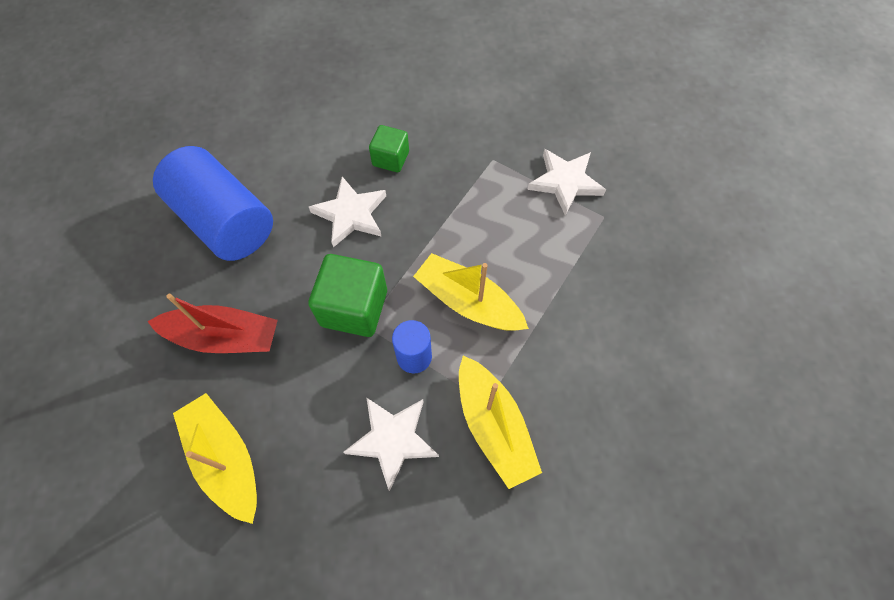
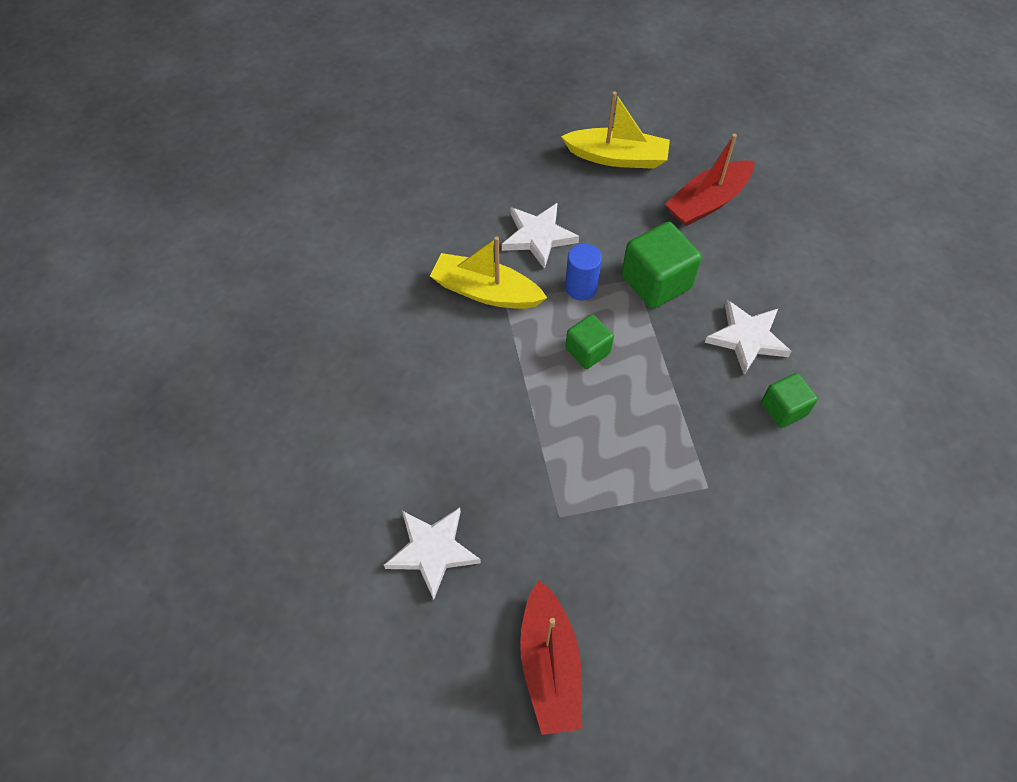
camera: 135 degrees right, 5 degrees down
(225, 221) = (817, 259): blue cylinder -> none
(468, 302) = (587, 351): yellow boat -> green cube
(565, 182) = (625, 521): white star -> white star (432, 551)
(684, 154) = (549, 665): none -> red boat

